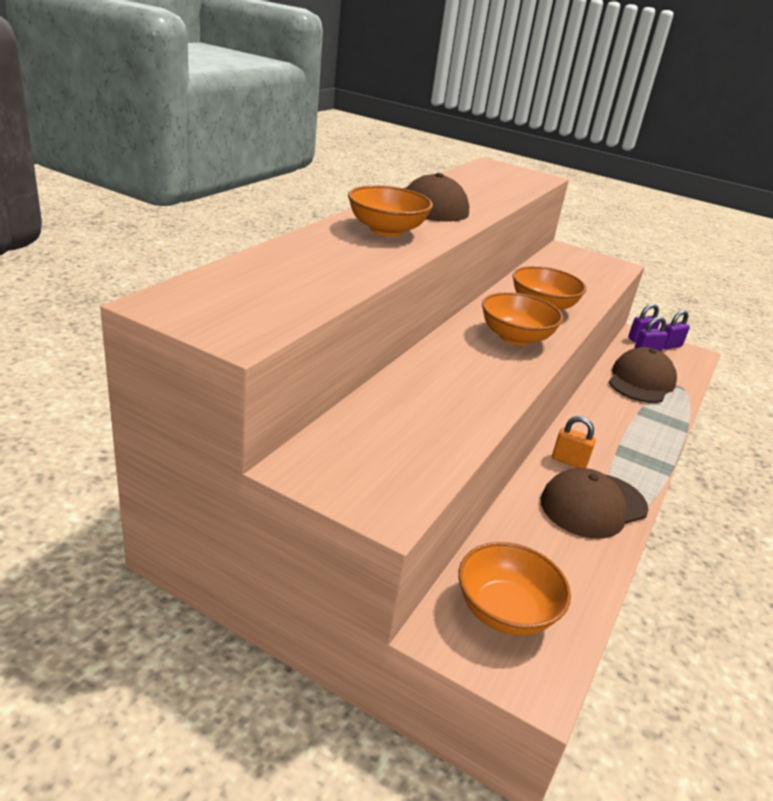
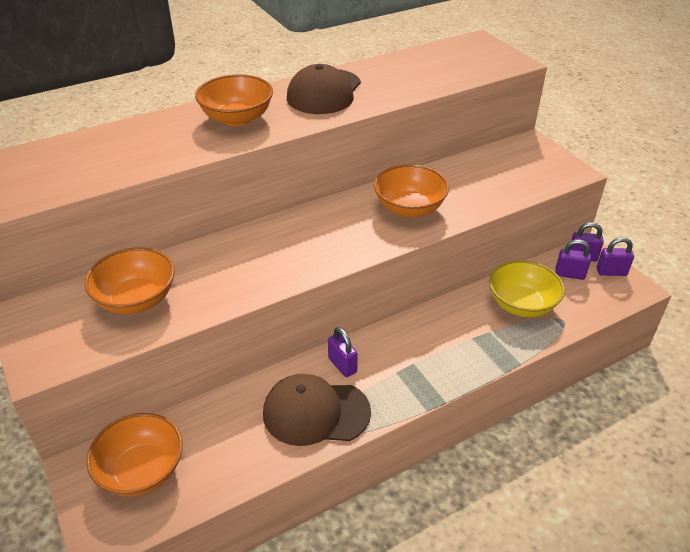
camera: 35 degrees right, 10 degrees up
(515, 337) = (336, 237): orange bowl -> orange bowl (136, 299)
(569, 461) = (342, 365): orange padlock -> purple padlock
(641, 381) = (521, 304): brown cap -> yellow bowl

